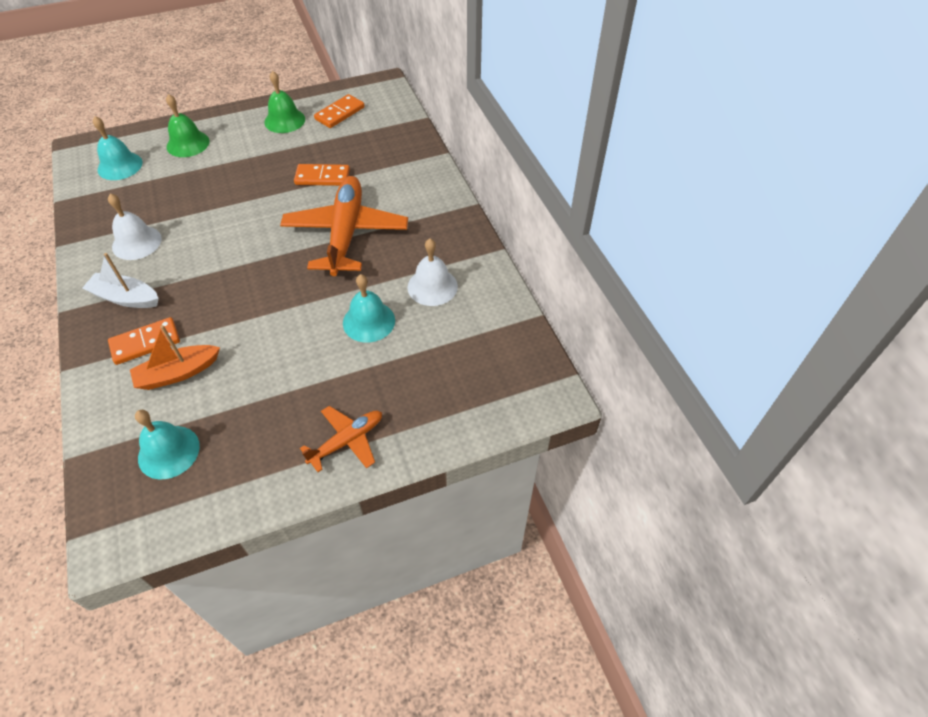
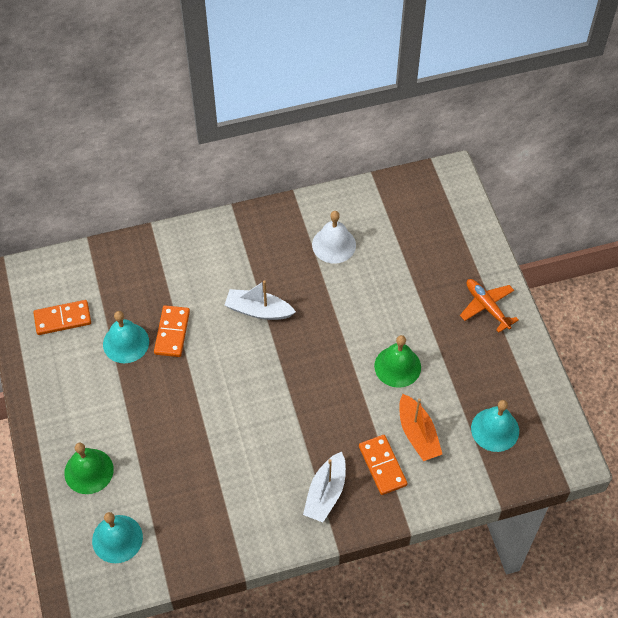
camera: 85 degrees left, 5 degrees up
(136, 242) = (249, 497): white bell -> none
(284, 120) = (64, 373): green bell -> green bell (397, 366)
(339, 113) = (62, 319): orange domino -> orange domino turned 60 degrees counterclockwise
(346, 233) = (258, 310): orange plane -> white boat
(369, 321) = (370, 292): turquoise bell -> turquoise bell (126, 343)

